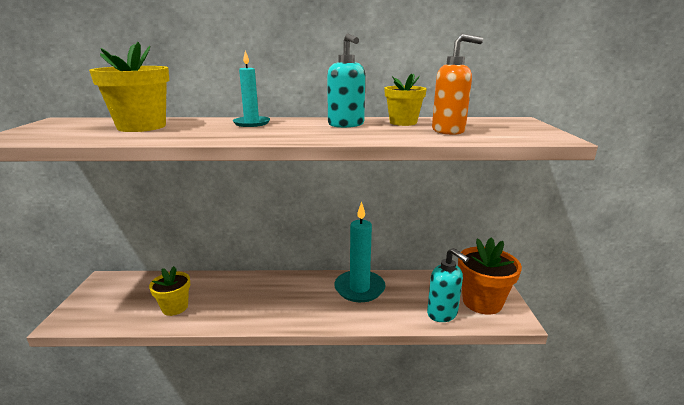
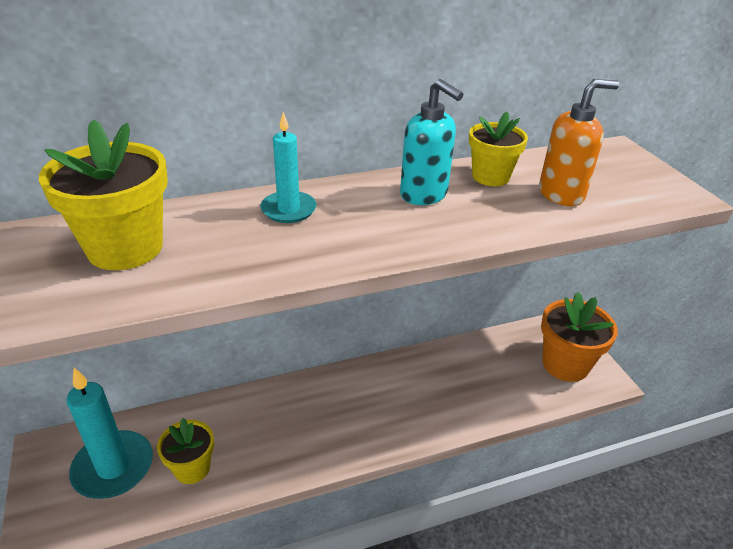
camera: 20 degrees left, 15 degrees up
(359, 288) = (420, 377): turquoise candle -> turquoise candle (113, 467)
(442, 314) = (530, 392): turquoise soap dispenser -> none

